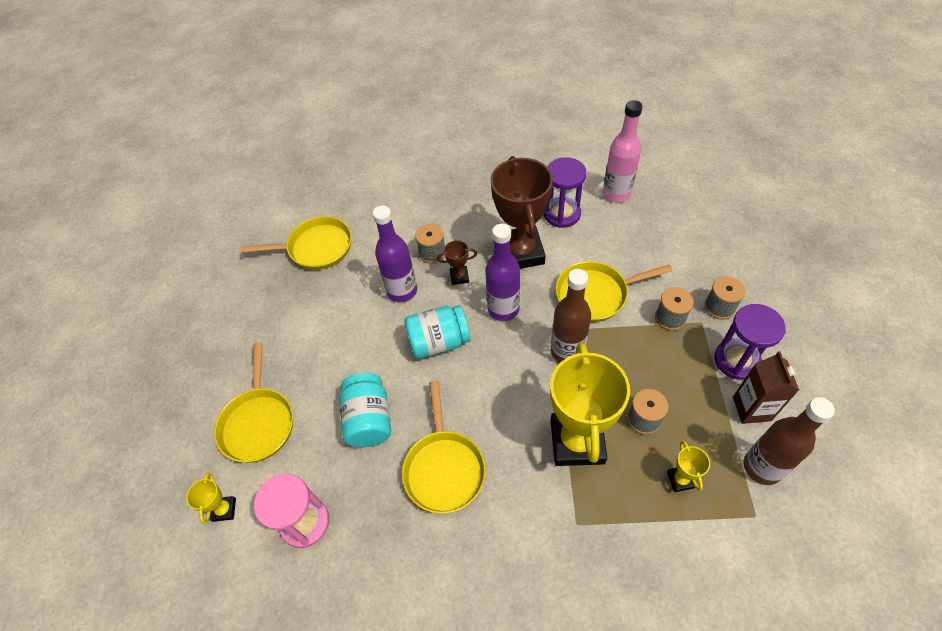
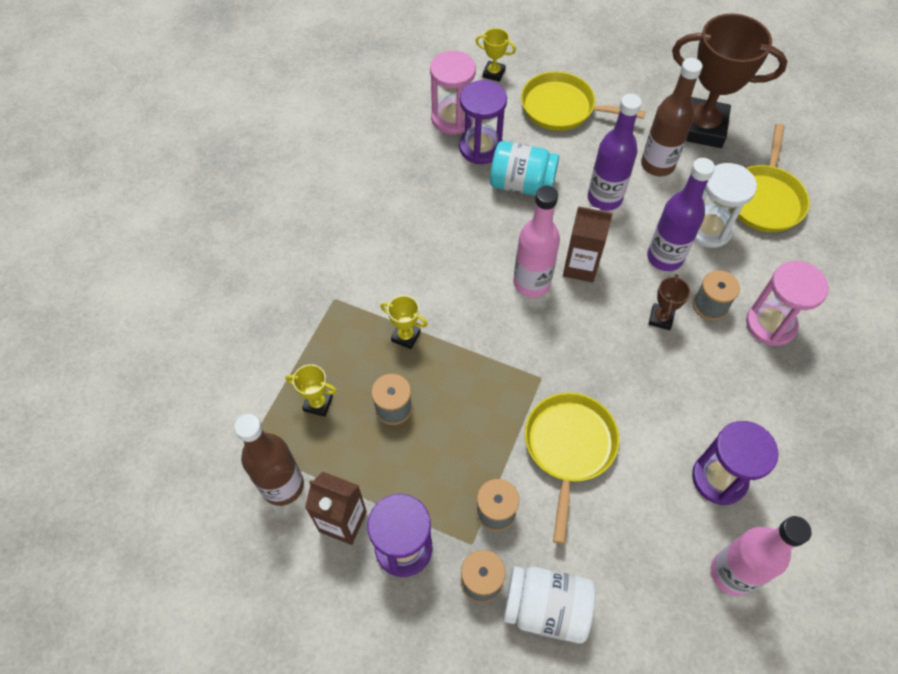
camera: 110 degrees right, 5 degrees up
(336, 476) = (480, 147): none -> purple hourglass
(361, 273) = (708, 229): none -> white hourglass
(431, 218) = (770, 324): none -> pink hourglass
(439, 342) = (580, 267): turquoise jar -> brown carton
(444, 468) = (443, 223): yellow pan -> none
(472, 370) = (531, 283): none -> pink bottle
(503, 309) = (594, 342): purple bottle -> purple bottle (604, 198)
(520, 252) = (671, 397): brown trophy -> brown trophy (701, 127)
(567, 351) = (508, 378): brown bottle -> brown bottle (657, 165)
(577, 441) = (406, 336): yellow trophy -> yellow trophy, size x0.42
(706, 268) = (546, 608): none -> white jar

